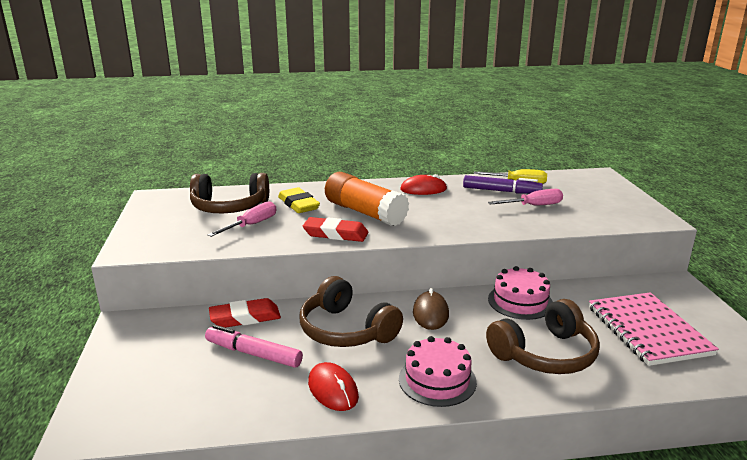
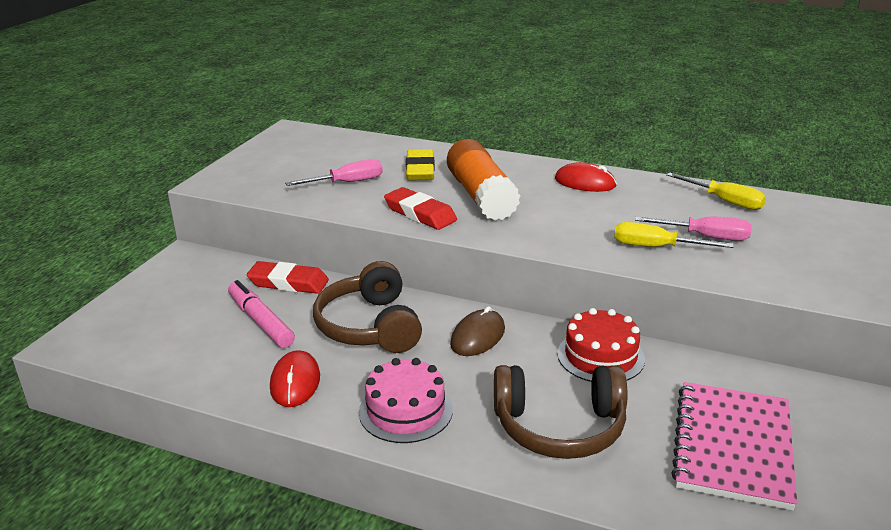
camera: 30 degrees right, 5 degrees up
(229, 207) = (348, 157): brown headphones -> none
(501, 191) = (685, 207): purple marker -> none
(514, 219) = (656, 247): none -> yellow screwdriver
(520, 301) = (600, 356): pink cake -> red cake

